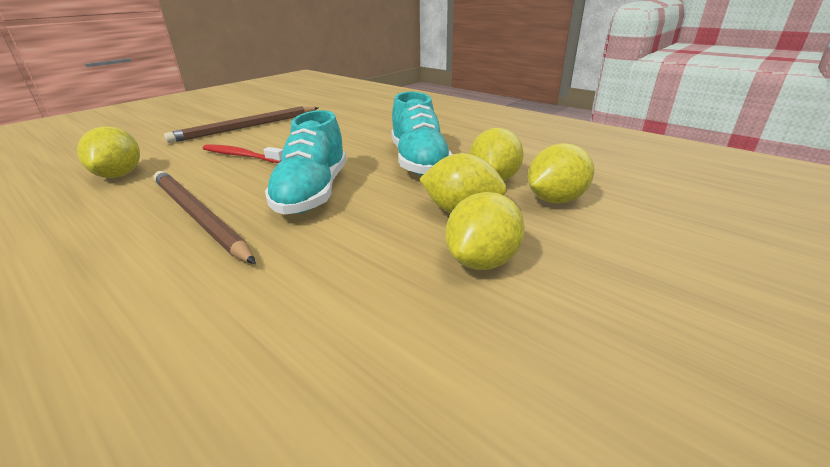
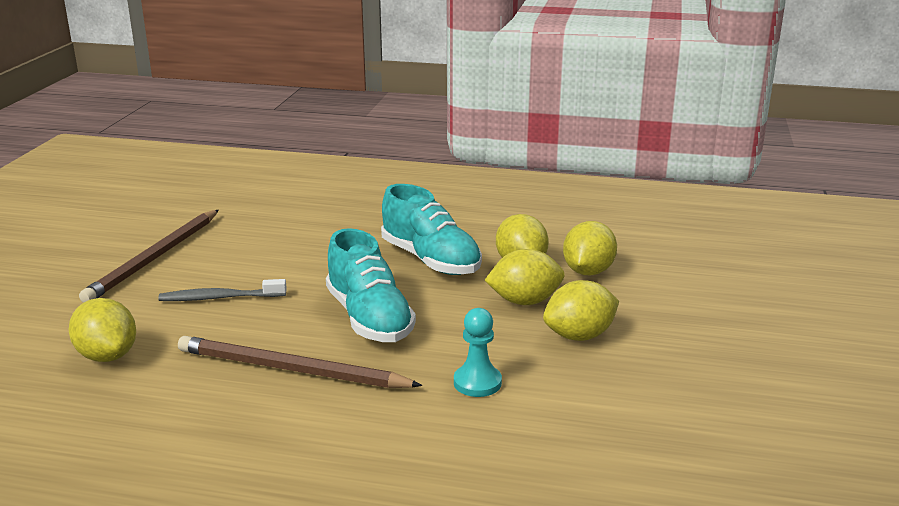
camera: 30 degrees left, 5 degrees down
(241, 156) = (220, 298): red toothbrush -> grey toothbrush
(318, 279) = (477, 383): none -> turquoise pawn
(482, 261) = (579, 336): yellow lemon -> yellow lemon turned 60 degrees clockwise

